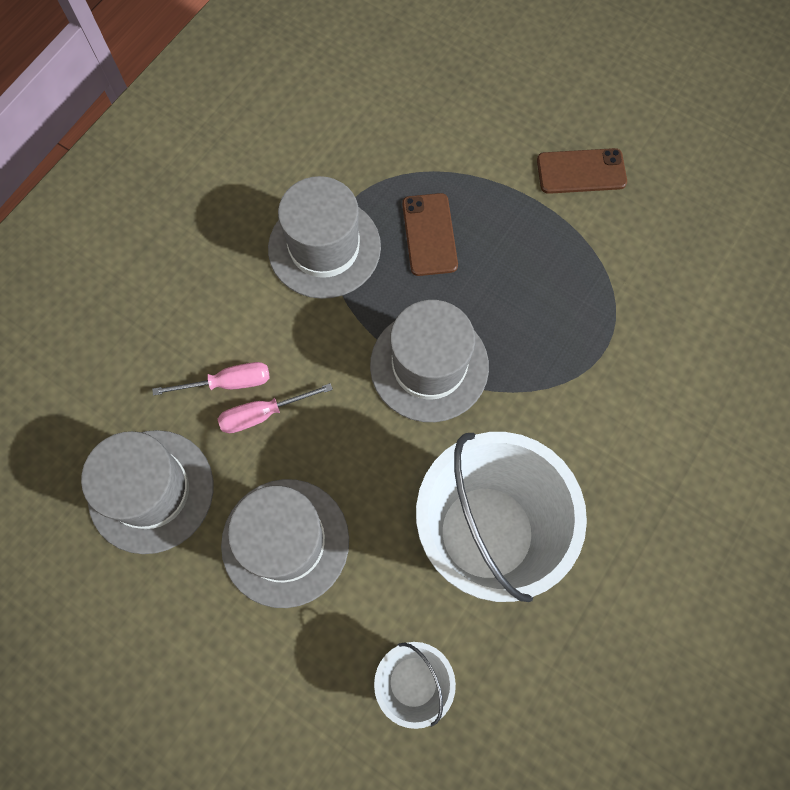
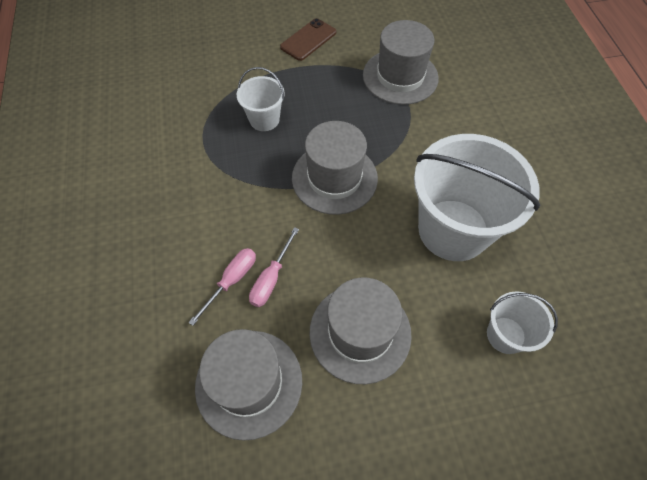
camera: 45 degrees left, 10 degrees down
(324, 247) = (212, 168): grey hat -> grey hat (400, 76)
(429, 234) = (264, 119): brown phone -> white bucket

